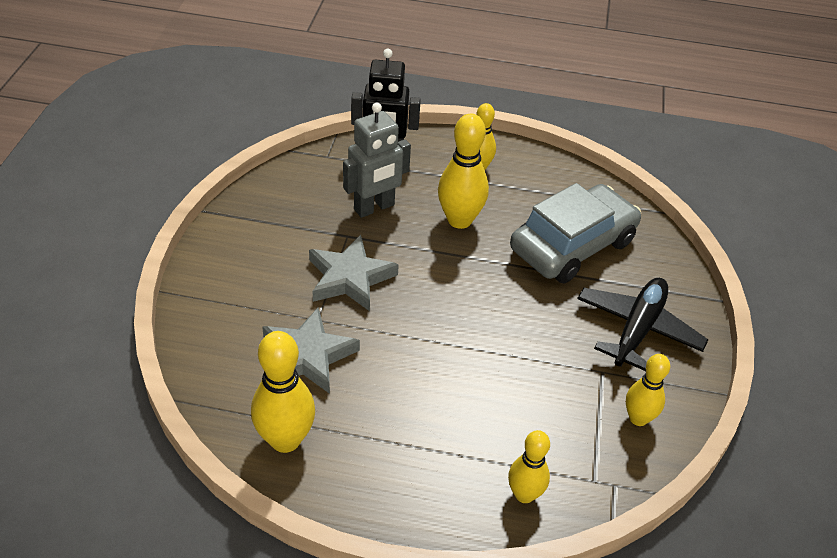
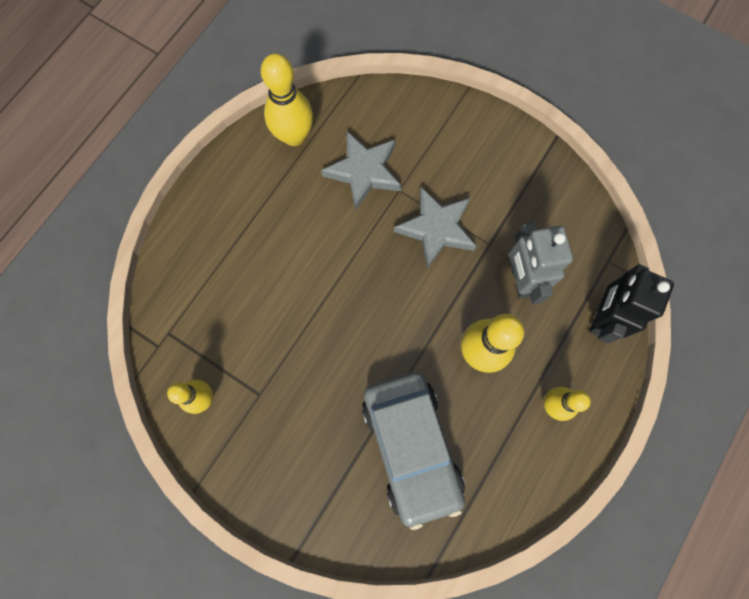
camera: 115 degrees right, 30 degrees up
(524, 494) = (180, 277): yellow bowling pin -> none
(637, 330) = (289, 452): black plane -> none

